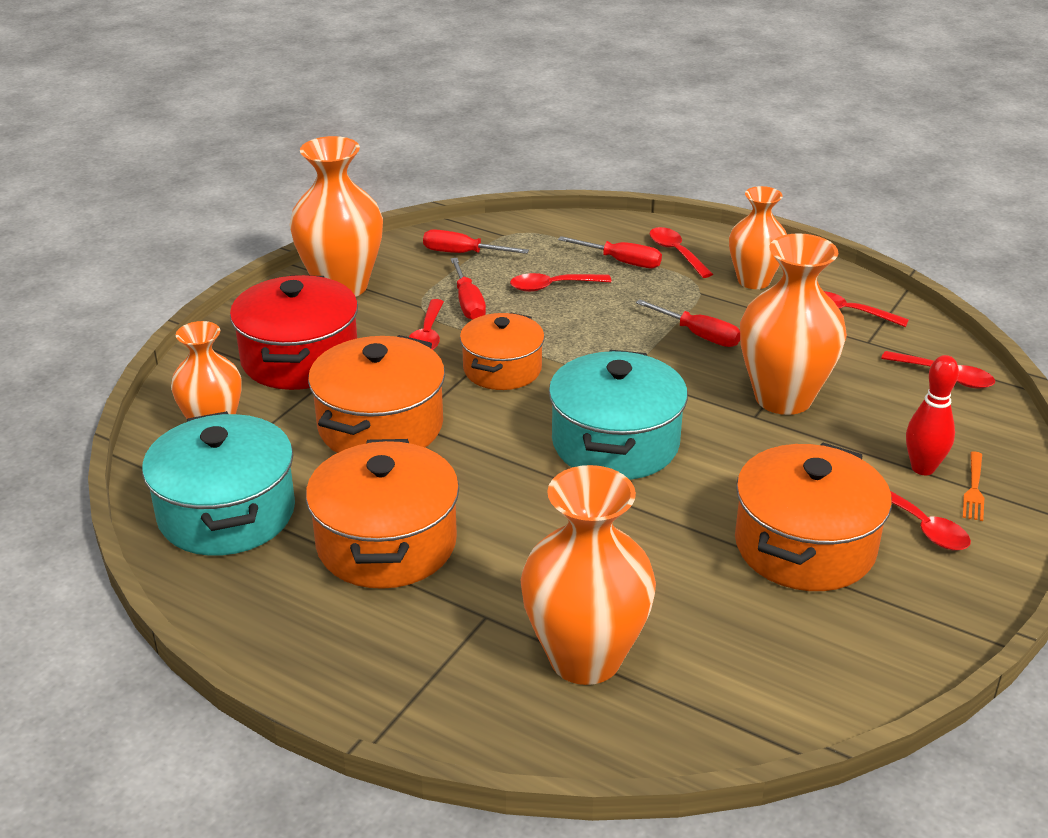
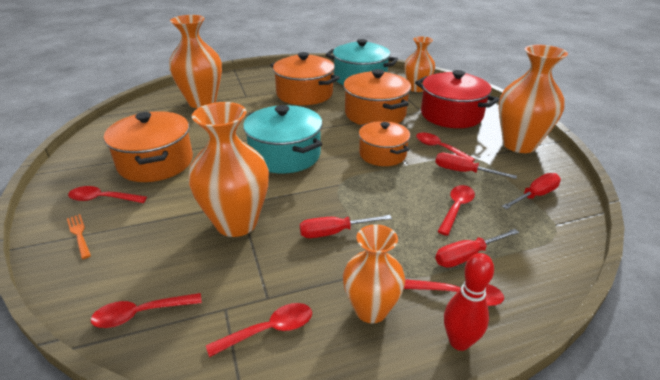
camera: 130 degrees right, 0 degrees up
(922, 468) = (118, 229): red bowling pin -> red bowling pin (459, 342)

